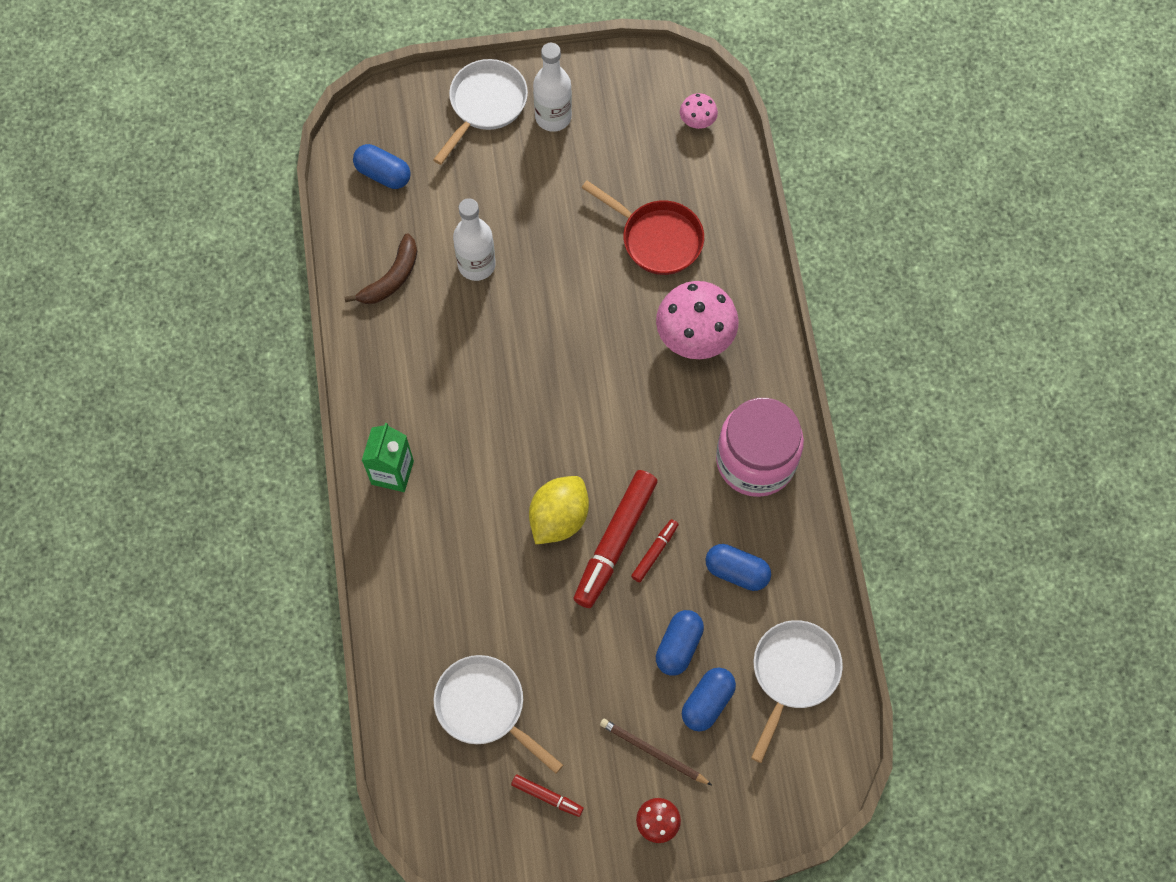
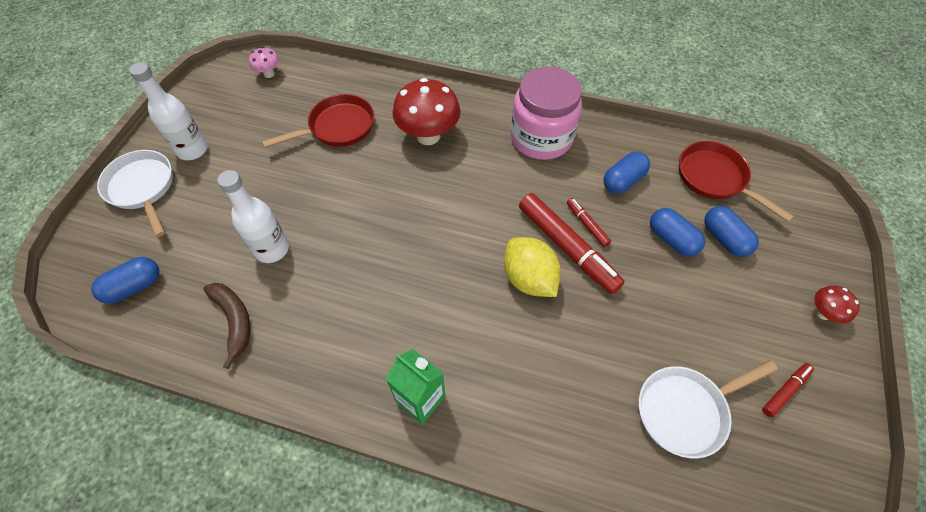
camera: 65 degrees left, 10 degrees down
(653, 752) = (759, 292): brown pencil -> none
(694, 338) = (428, 136): pink mushroom -> red mushroom
(793, 673) = (715, 178): white pan -> red pan

